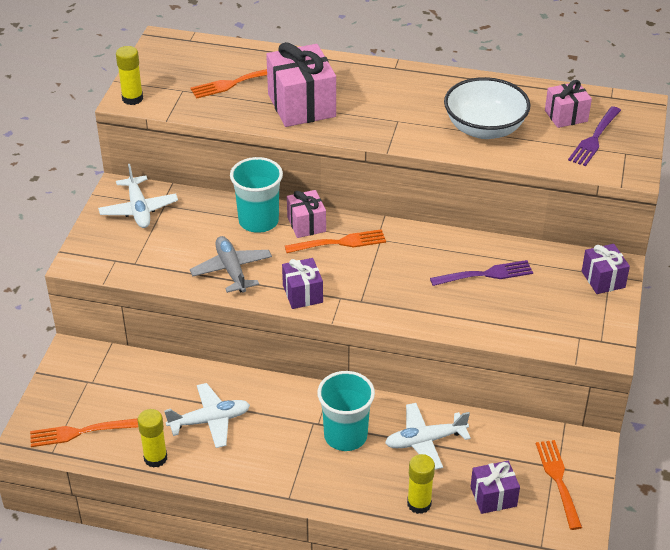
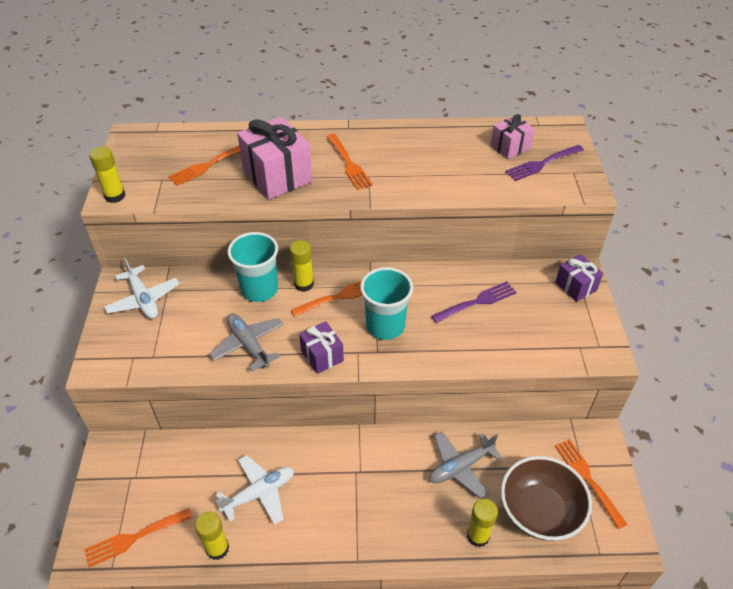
camera: 15 degrees left, 5 degrees up
(306, 224) = (304, 284): pink gift -> yellow glue stick
(345, 436) = (389, 479): turquoise cup -> turquoise cup (385, 326)
(381, 105) = (348, 164): none -> orange fork
(425, 441) = (460, 467): white plane -> grey plane
(484, 128) = (447, 170): white bowl -> none
(493, 497) = (539, 511): purple gift -> brown bowl
(594, 138) = (542, 163): purple fork -> purple fork turned 45 degrees clockwise

